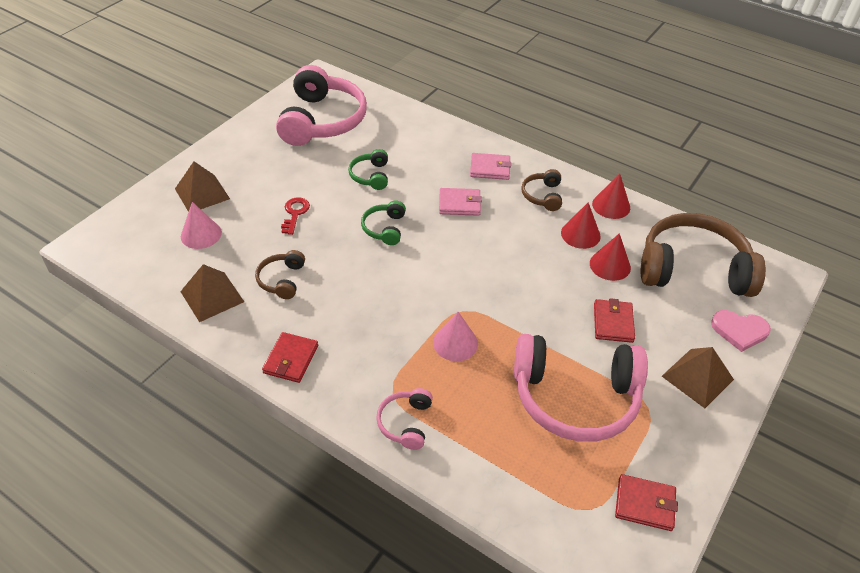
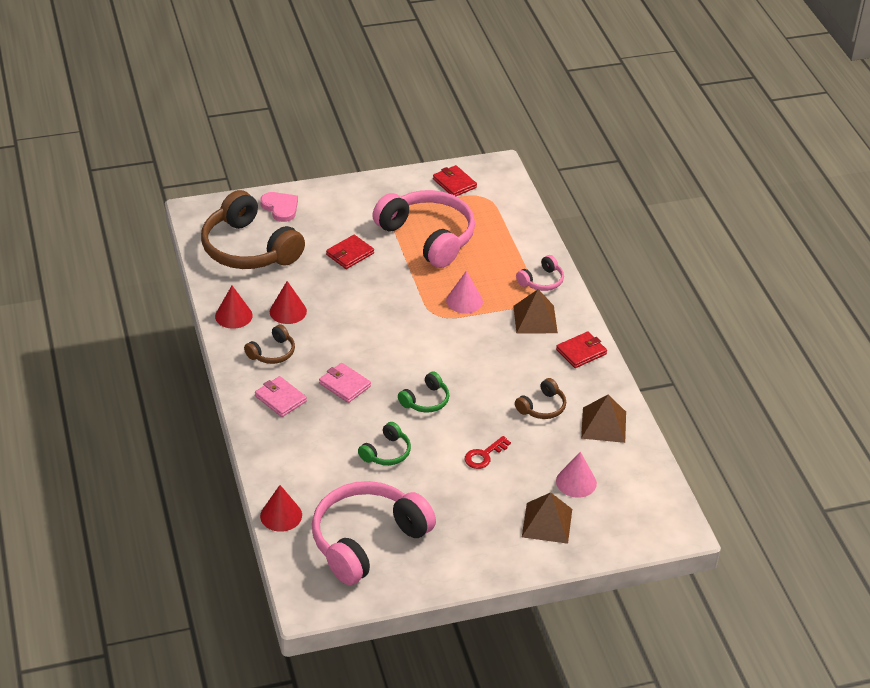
camera: 140 degrees left, 5 degrees down
(610, 265) = (299, 282): red cone -> red cone (281, 515)
(697, 377) = (344, 205): brown pyramid -> brown pyramid (535, 319)

